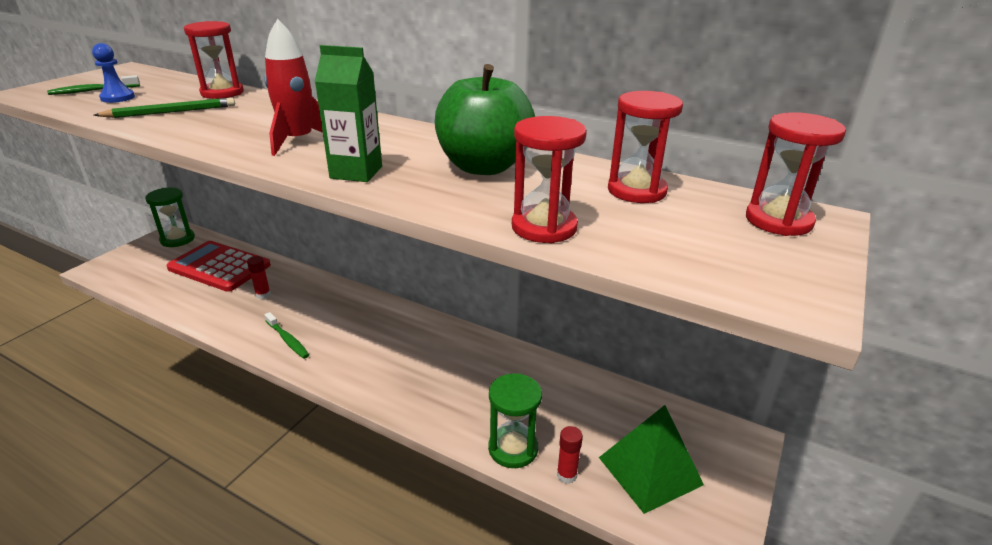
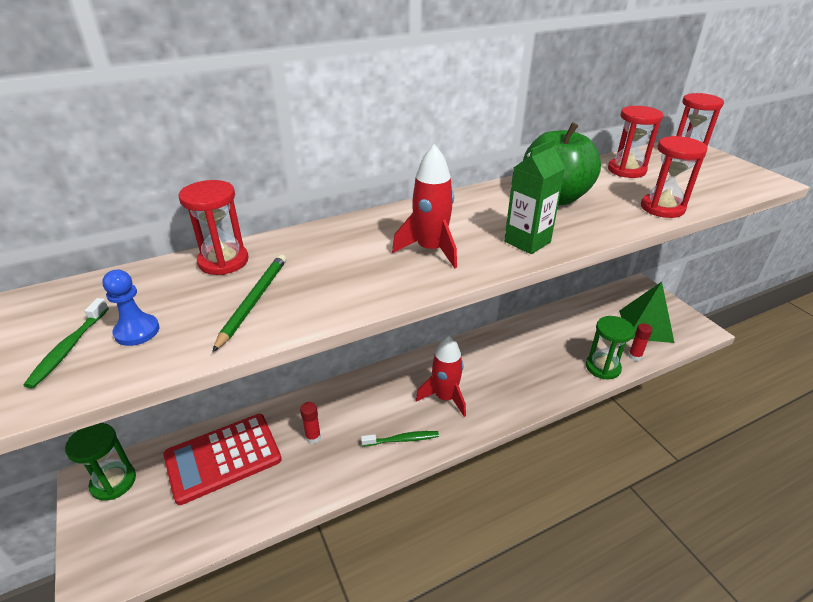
camera: 55 degrees left, 5 degrees up
(361, 345) = (445, 397): none -> red rocket

